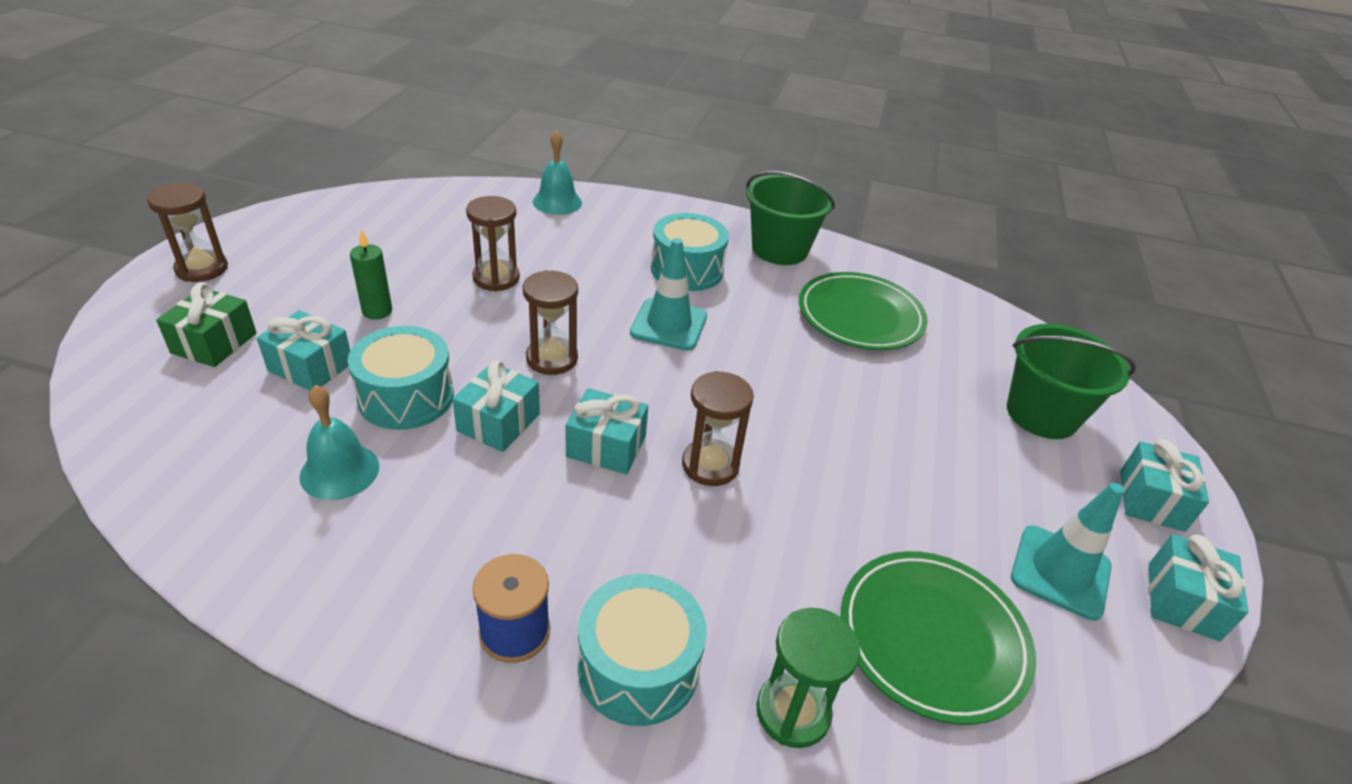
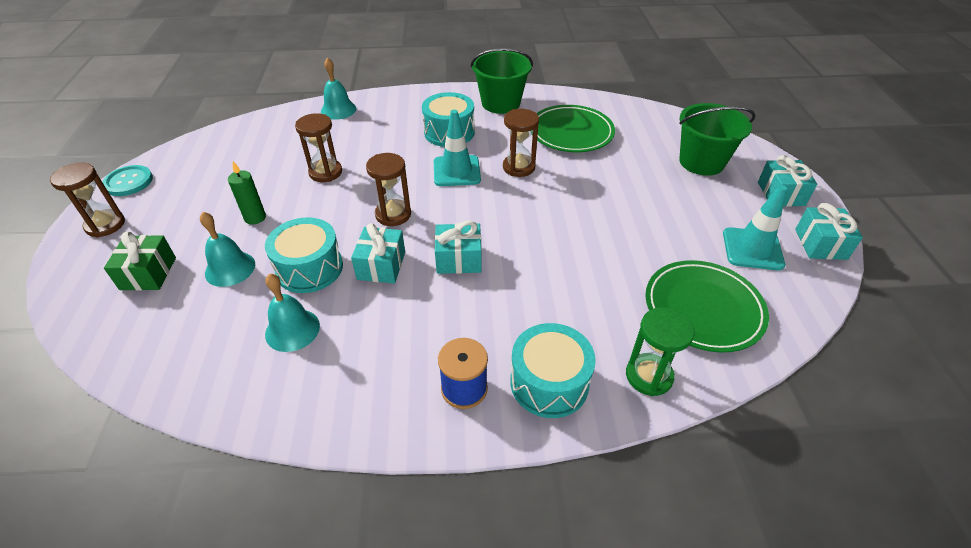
camera: 15 degrees left, 5 degrees up
(258, 224) = (129, 182): none -> turquoise button
(310, 367) = (230, 268): turquoise gift -> turquoise bell
(710, 465) = (528, 250): brown hourglass -> brown hourglass (518, 167)

